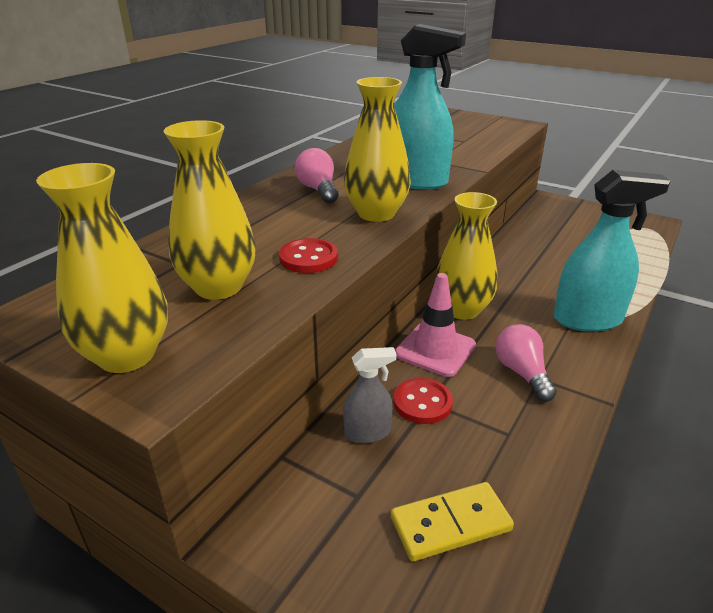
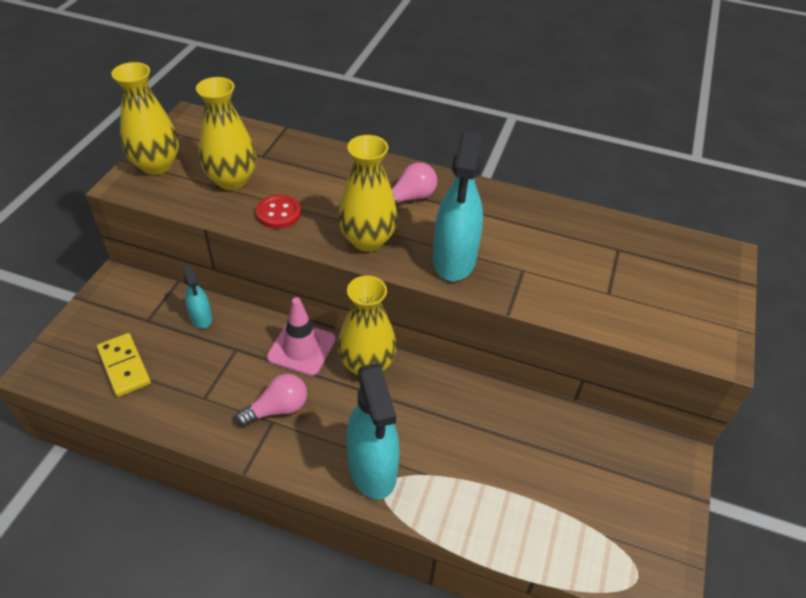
camera: 75 degrees right, 15 degrees up
(367, 433) = (201, 318): grey spray bottle -> turquoise spray bottle
(422, 402) = (234, 345): red button -> none

